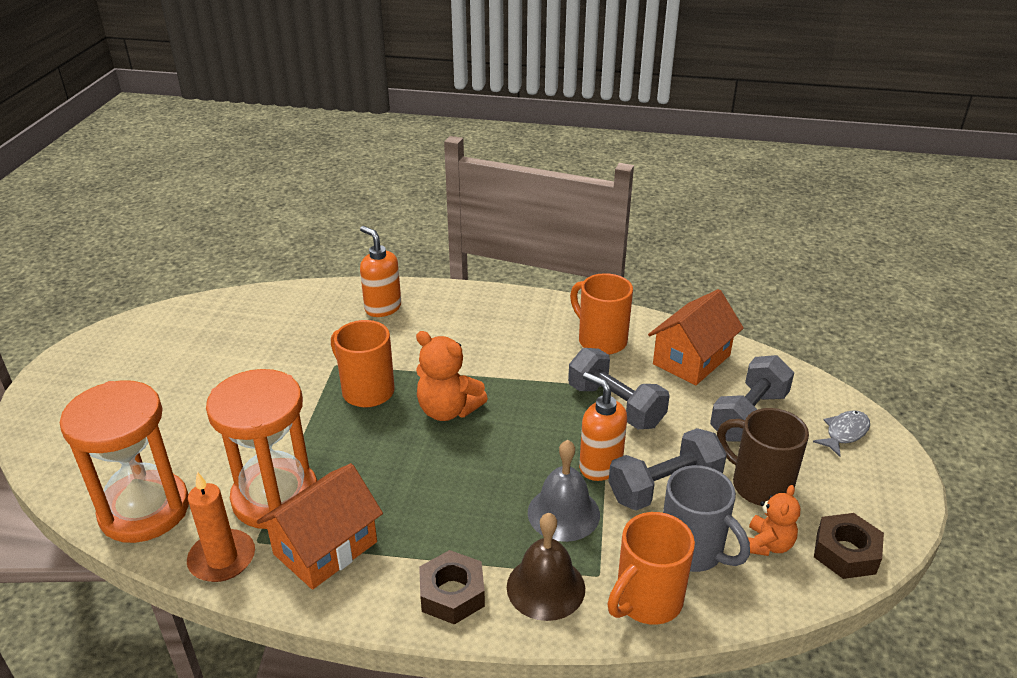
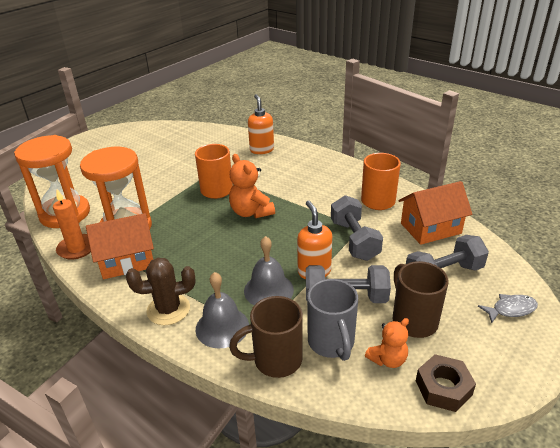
camera: 30 degrees right, 0 degrees up
(452, 594) = (168, 309): brown nut -> brown cactus
(545, 587) = (222, 327): brown bell -> grey bell
(647, 601) = (275, 360): orange mug -> brown mug

